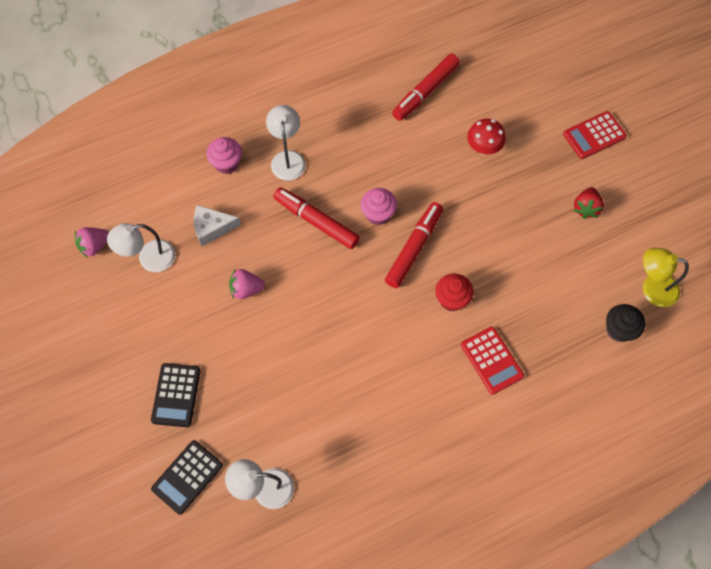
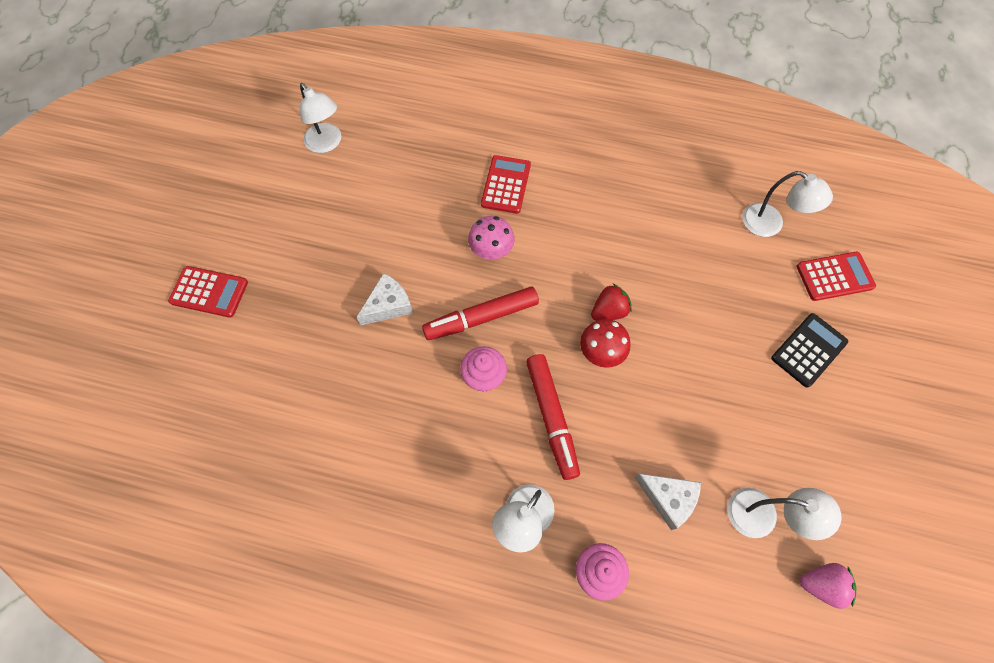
camera: 140 degrees left, 0 degrees up
(187, 477) = (834, 277): black calculator -> red calculator
(246, 289) = (675, 401): pink strawberry -> none
(425, 91) = (302, 477): red marker -> none
(452, 299) = (491, 250): red cupcake -> pink mushroom
(479, 211) = (388, 305): none -> white cheese
(483, 147) = (317, 363): red mushroom -> red mushroom (601, 352)
(586, 208) = (298, 237): red strawberry -> red strawberry (609, 311)
(619, 329) = (386, 136): black cupcake -> none
(652, 288) = (327, 144): yellow lamp -> white lamp

